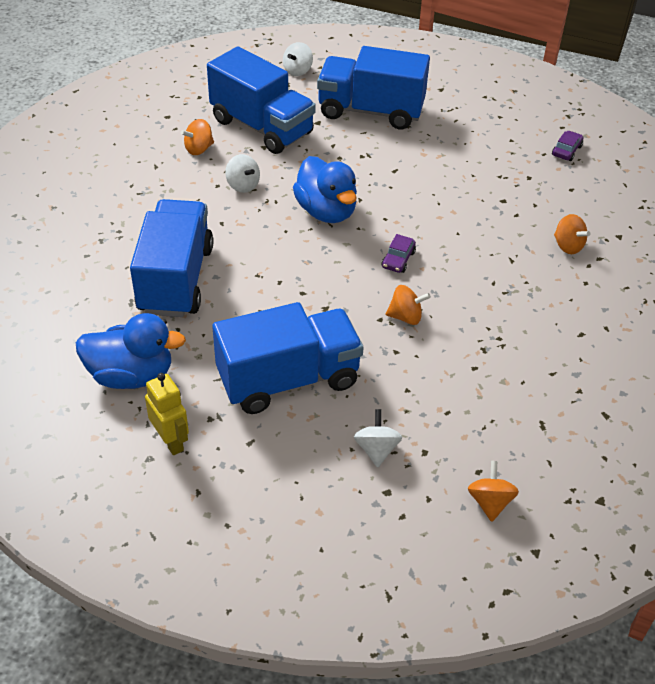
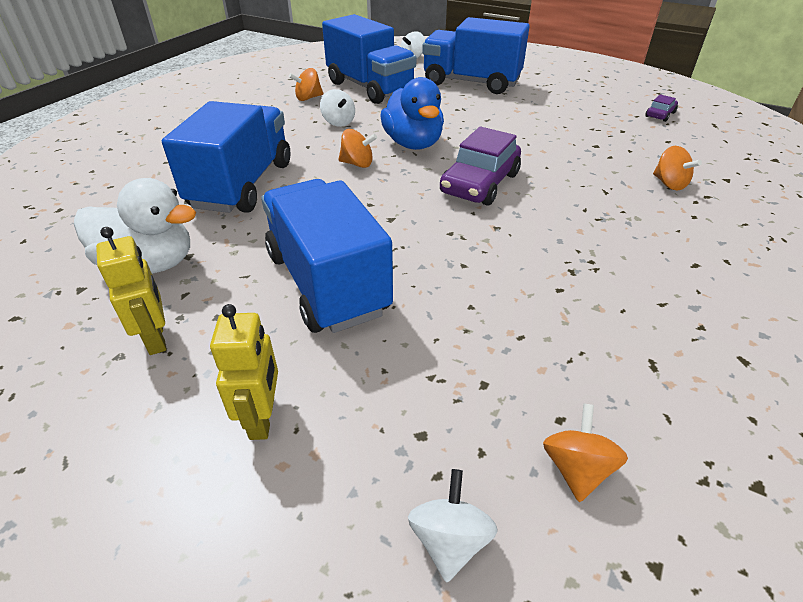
camera: 10 degrees right, 5 degrees down
(131, 375) = (149, 264): blue duck -> white duck
(276, 492) = (263, 418): none -> yellow robot
(288, 379) = (327, 283): blue truck -> blue truck turned 105 degrees counterclockwise
(376, 449) = (417, 374): white spinning top -> white spinning top (449, 540)
(398, 259) = (479, 183): purple car -> purple car, size x2.04
(405, 317) = (480, 233): orange spinning top -> orange spinning top (357, 164)

